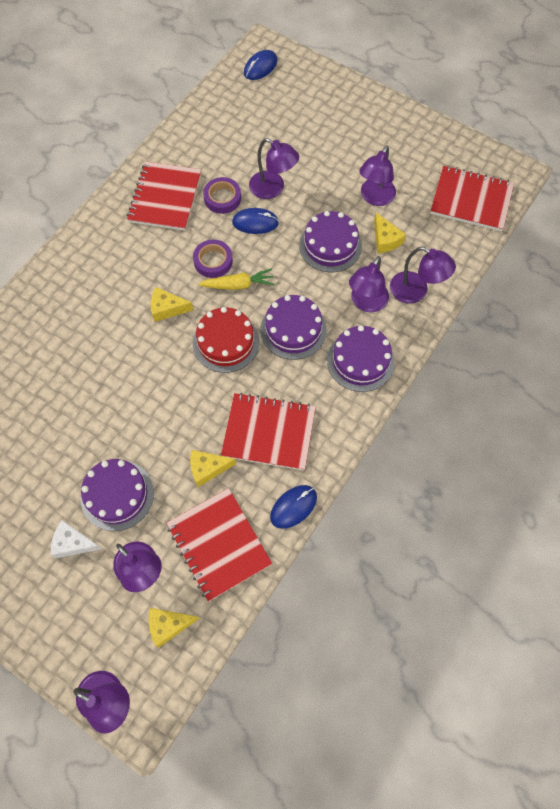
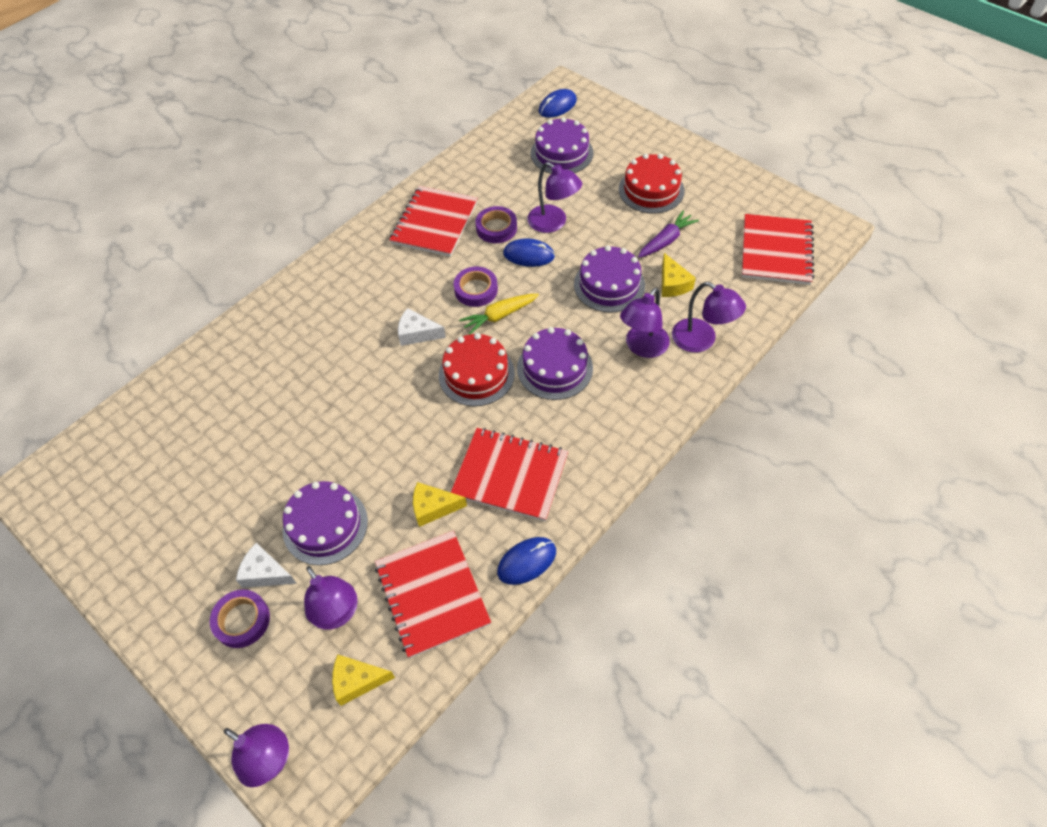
camera: 10 degrees right, 10 degrees down
(61, 587) = (242, 620): none -> purple tape
(167, 308) = (417, 333): yellow cheese -> white cheese
(238, 285) = (499, 316): yellow carrot -> yellow carrot turned 150 degrees clockwise
(356, 148) = (651, 190): none -> red cake
(360, 361) = (628, 408): purple cake -> purple cake (561, 153)
(375, 198) = (666, 241): purple lamp -> purple carrot
(471, 200) = (776, 251): red notebook -> red notebook turned 75 degrees clockwise

